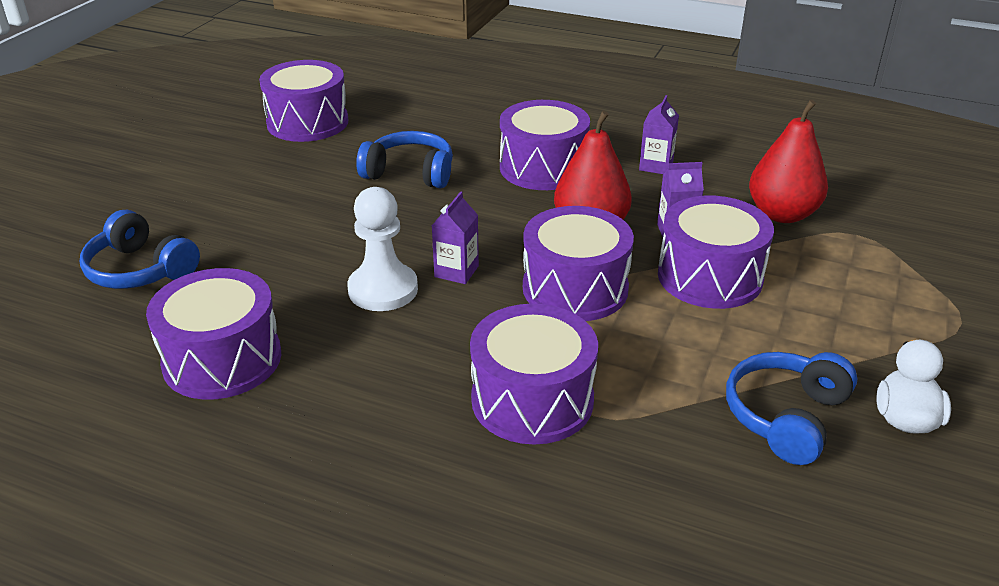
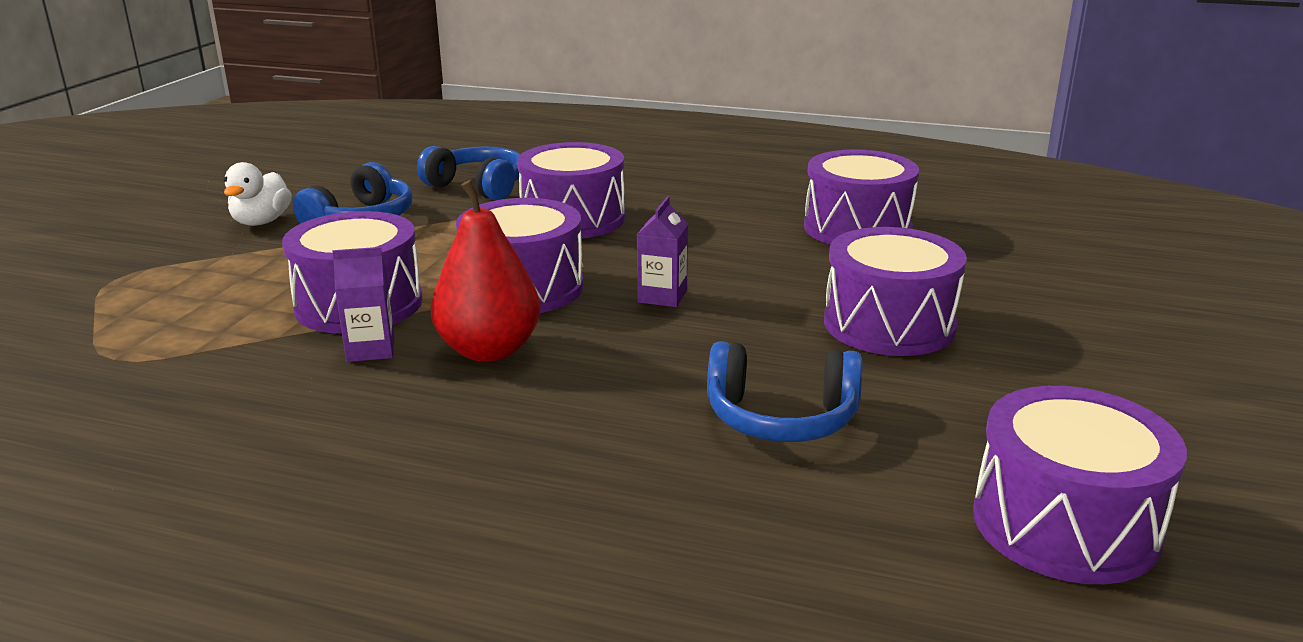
camera: 175 degrees right, 10 degrees down
(140, 270) = (1029, 282): blue headphones -> blue headphones (478, 187)
(383, 290) = (739, 278): white pawn -> none
(543, 168) = (550, 440): purple drum -> purple drum (889, 324)
(656, 166) = (342, 454): purple carton -> none
(782, 214) = (193, 380): red pear -> none

